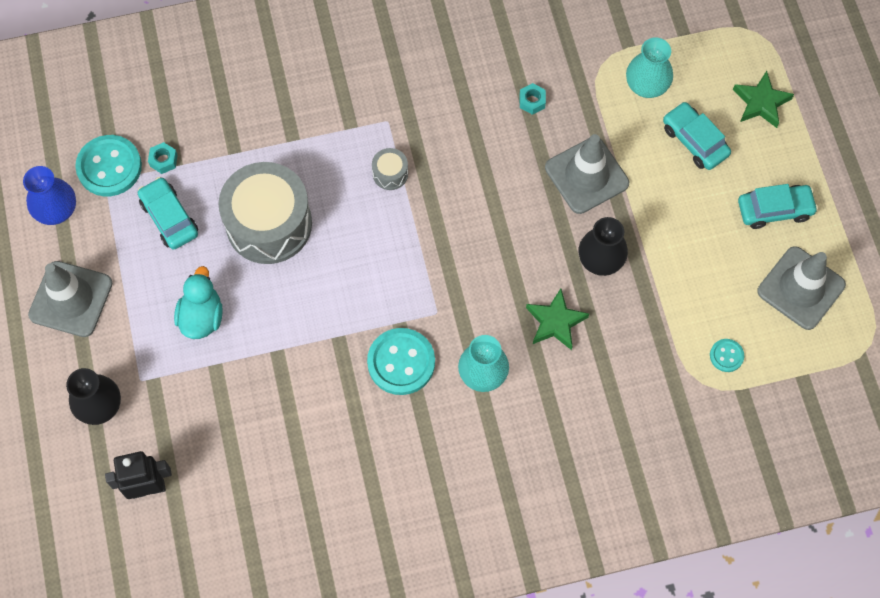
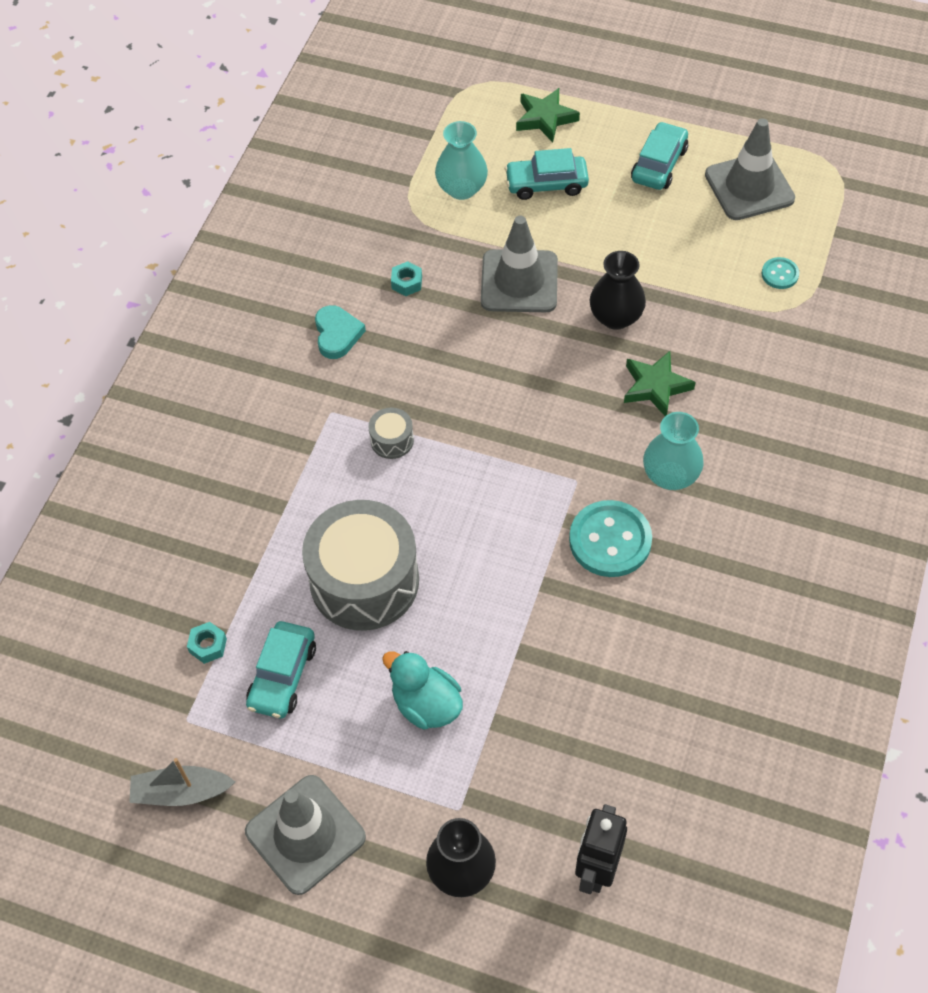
camera: 55 degrees left, 10 degrees down
(57, 210) = (181, 792): blue vase -> grey boat
(109, 167) = (171, 706): turquoise button -> none
(169, 218) = (282, 676): turquoise car -> turquoise car turned 75 degrees counterclockwise
(455, 84) = (337, 334): none -> turquoise heart

